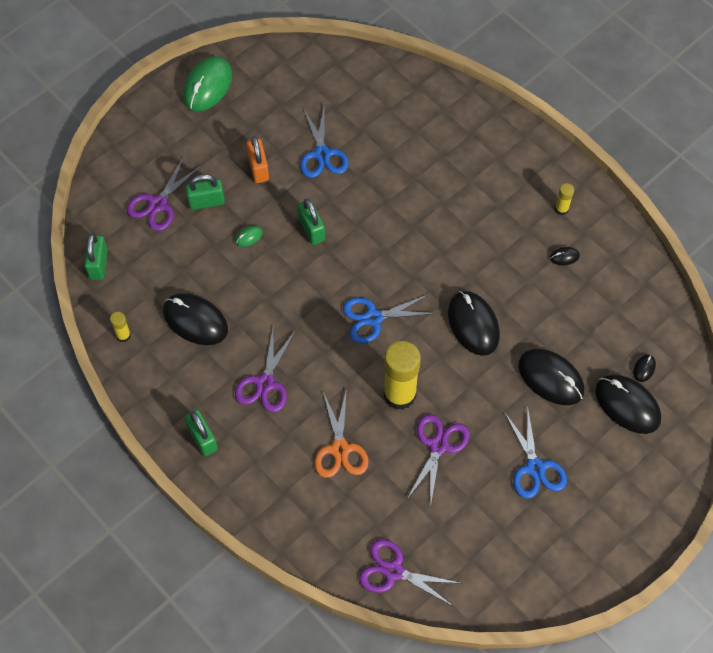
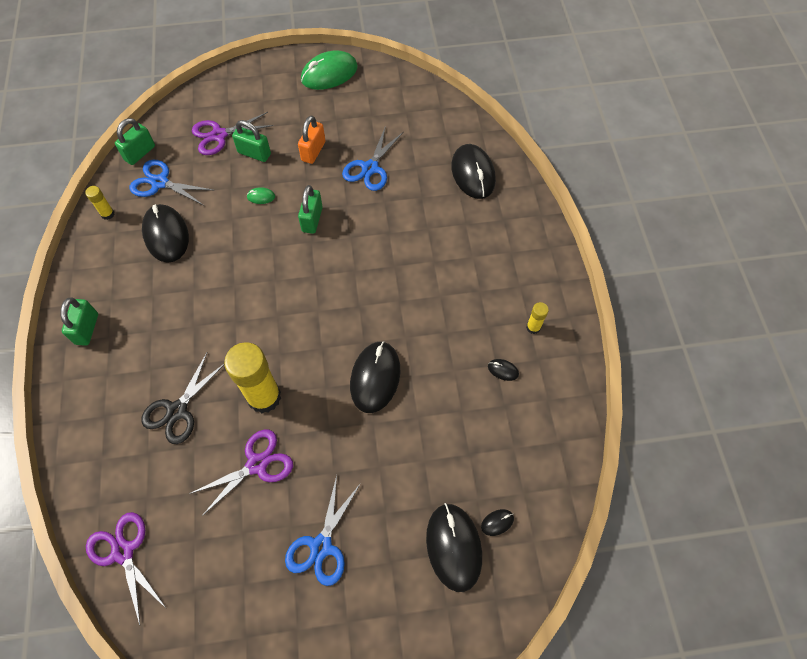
camera: 35 degrees right, 0 degrees up
(265, 383) = (171, 316): purple scissors -> none
(340, 449) = (177, 410): orange scissors -> black scissors
(373, 318) = (298, 319): blue scissors -> blue scissors (160, 182)
(551, 378) = (403, 471): black mouse -> black mouse (473, 174)

